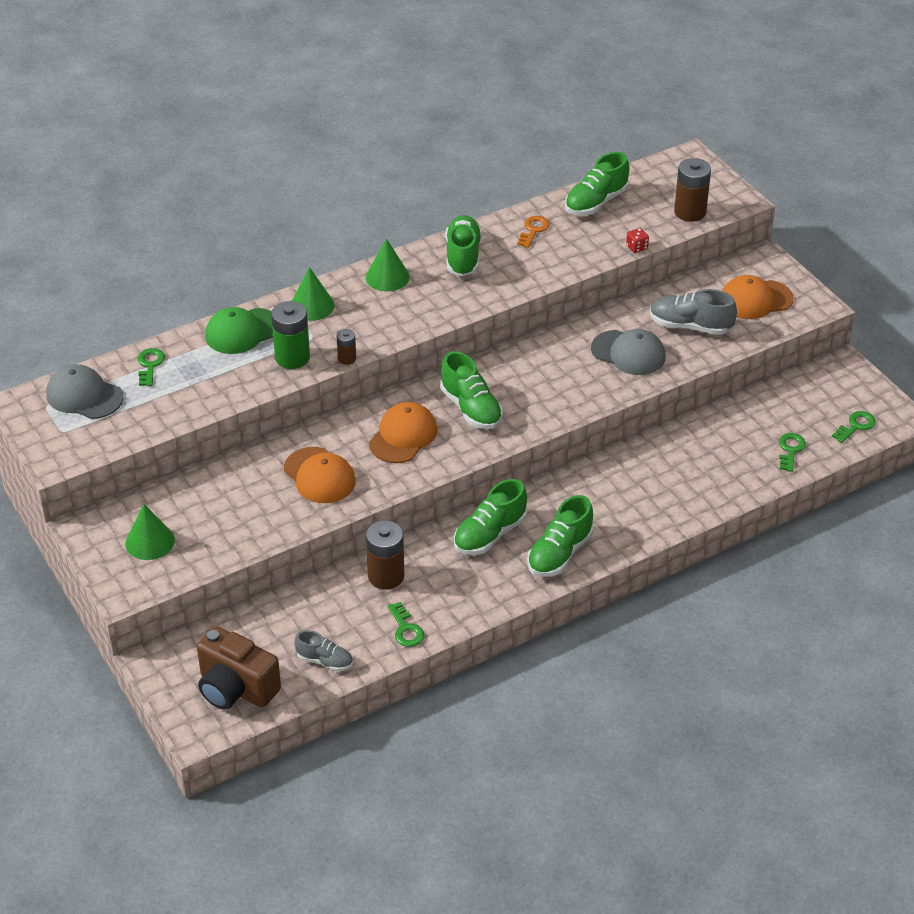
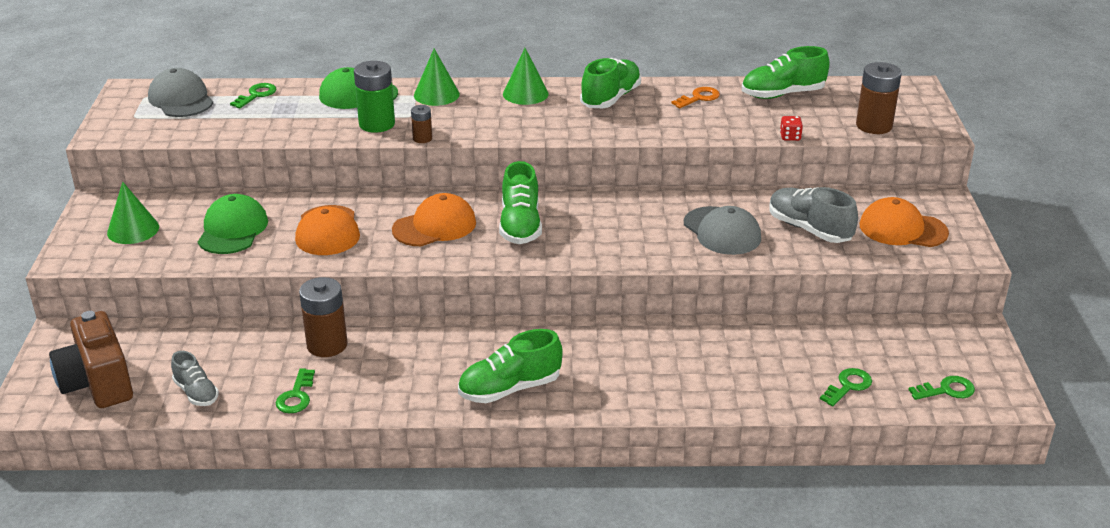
camera: 30 degrees right, 10 degrees down
(238, 507) = (233, 230): none -> green cap
(490, 534) = (458, 347): green shoe -> none

